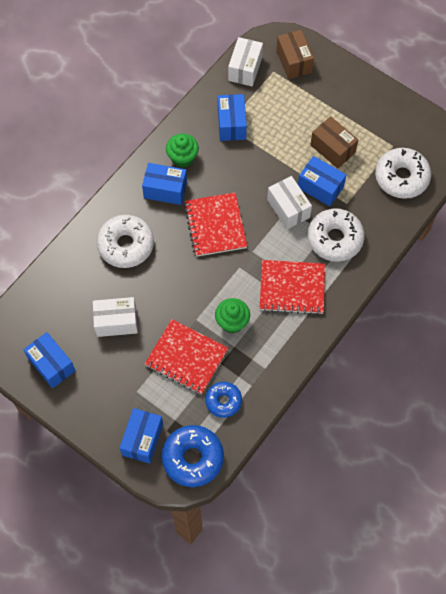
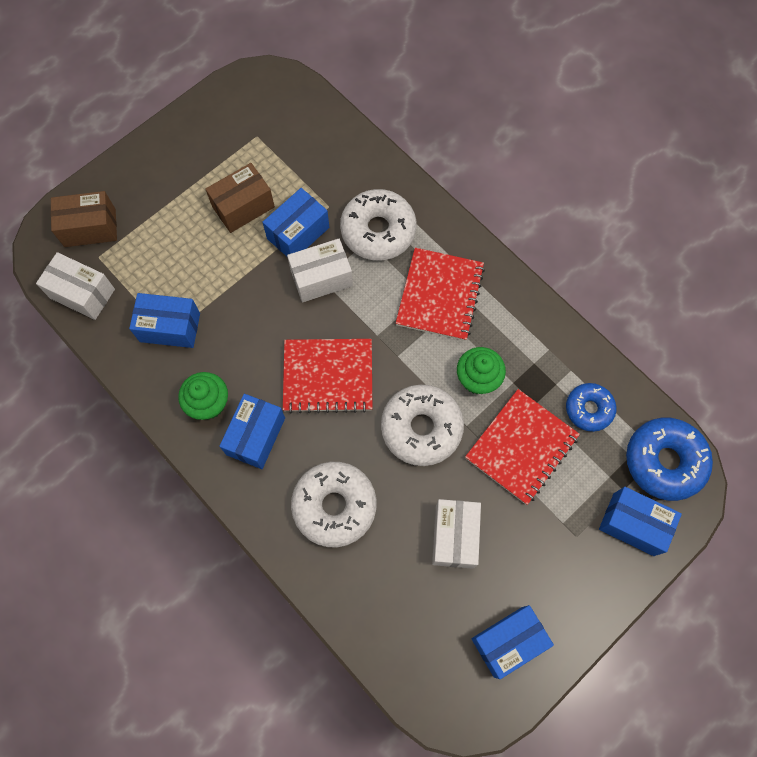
camera: 80 degrees left, 5 degrees up
(401, 177) = (305, 136): white donut -> white donut (421, 428)

